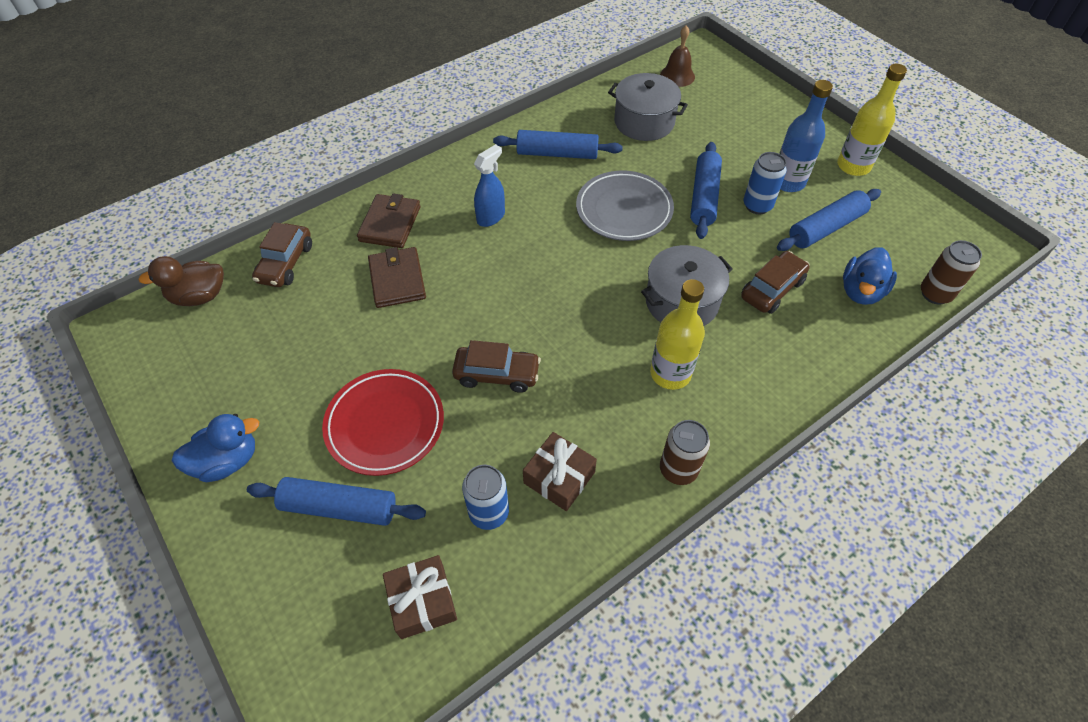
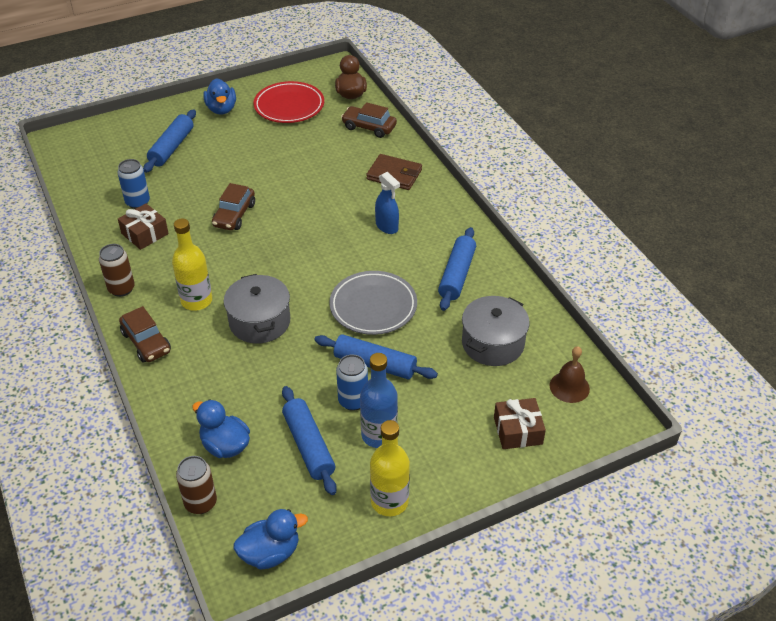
camera: 100 degrees right, 10 degrees down
(385, 424) = (218, 166): red plate -> red plate (289, 106)
(397, 280) = (336, 176): brown wallet -> none
(422, 601) = (101, 174): brown gift -> brown gift (518, 430)
(772, 289) = (251, 382): brown car -> brown car (146, 342)
(950, 232) = (270, 553): none -> blue duck

